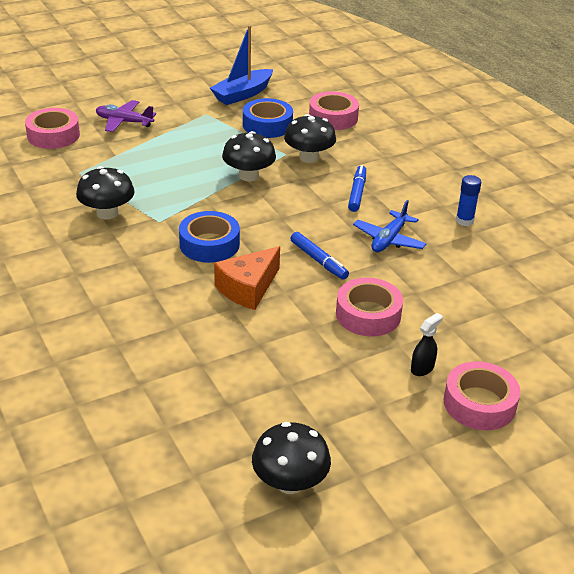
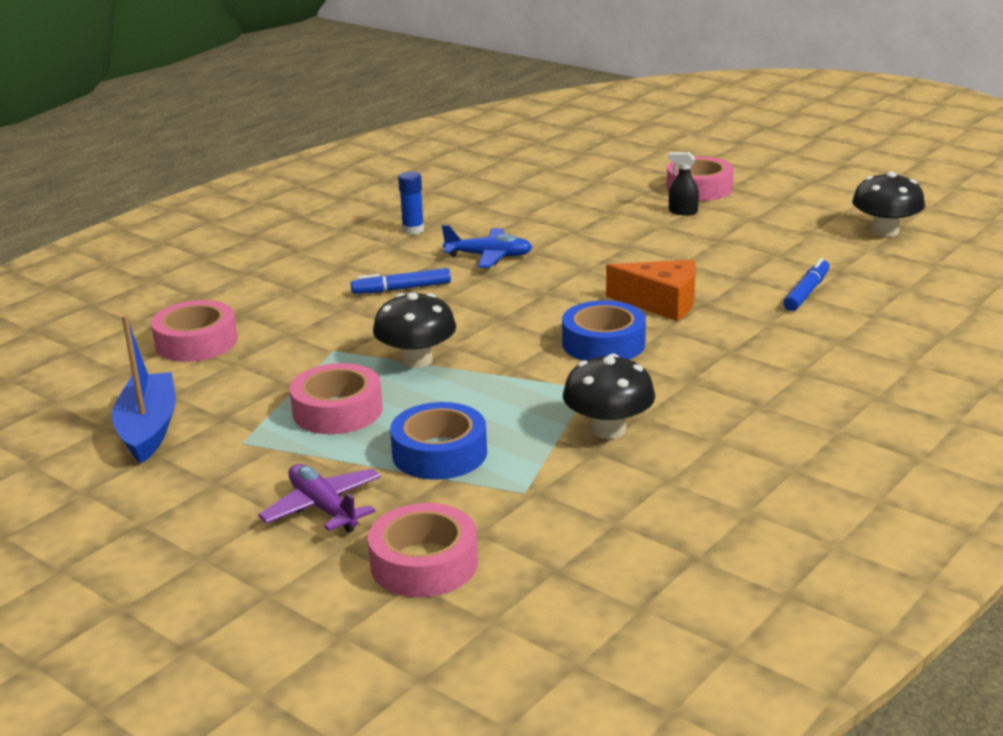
camera: 110 degrees left, 10 degrees down
(124, 122) = (323, 508): purple plane -> purple plane turned 150 degrees clockwise
(242, 94) = (148, 429): blue boat -> blue boat turned 120 degrees counterclockwise
(267, 125) = (252, 383): blue tape -> blue tape (439, 453)
(309, 157) = (332, 333): black mushroom -> none
(318, 260) = (568, 281): blue marker -> blue marker (806, 292)
(368, 314) = (633, 243): pink tape -> pink tape (337, 411)

